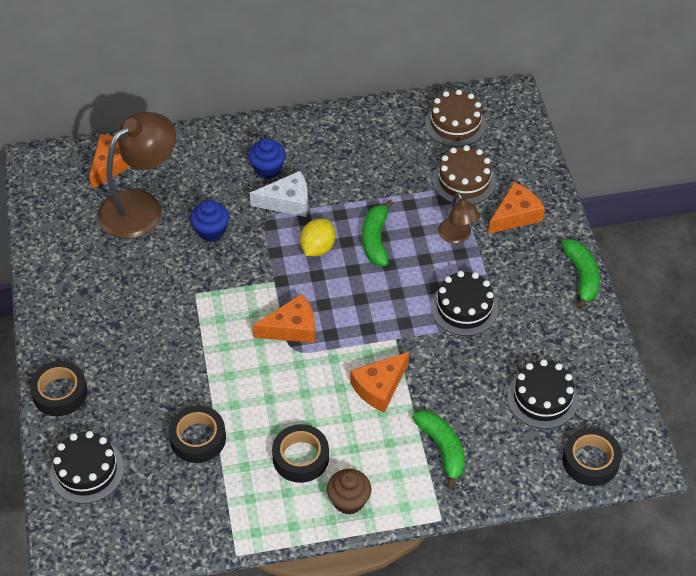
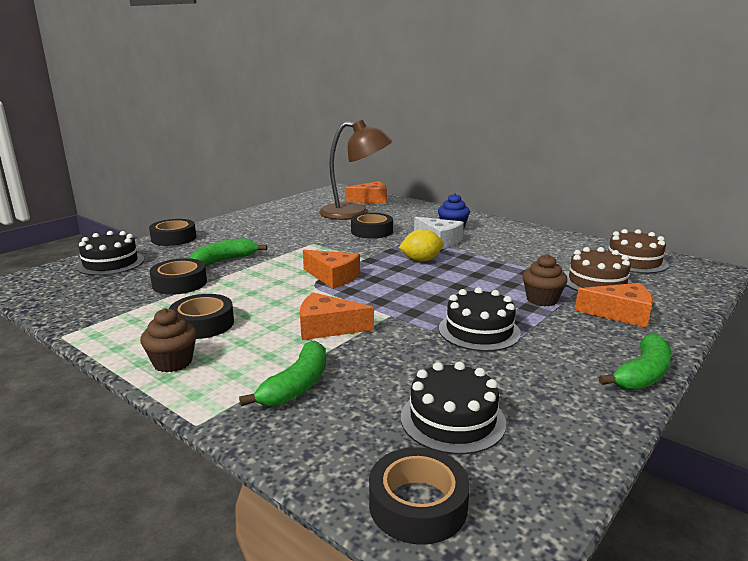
camera: 50 degrees right, 30 degrees down
(211, 231) = (372, 231): blue cupcake -> black tape
(375, 239) = (470, 274): green banana -> green banana (225, 260)
(457, 236) = (542, 300): brown lamp -> brown cupcake

